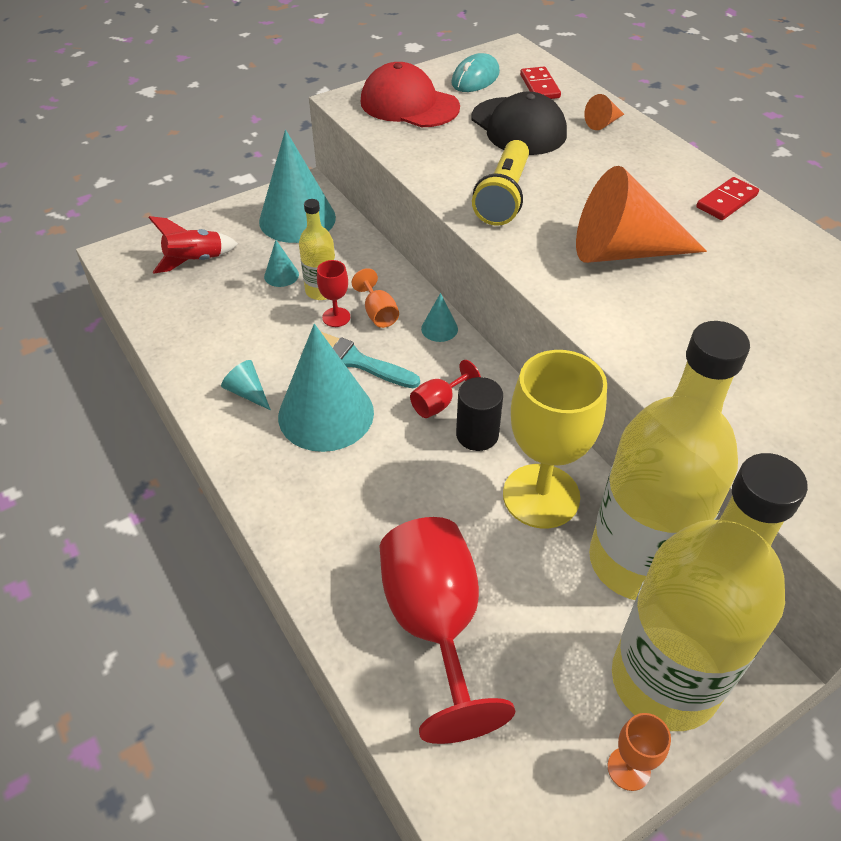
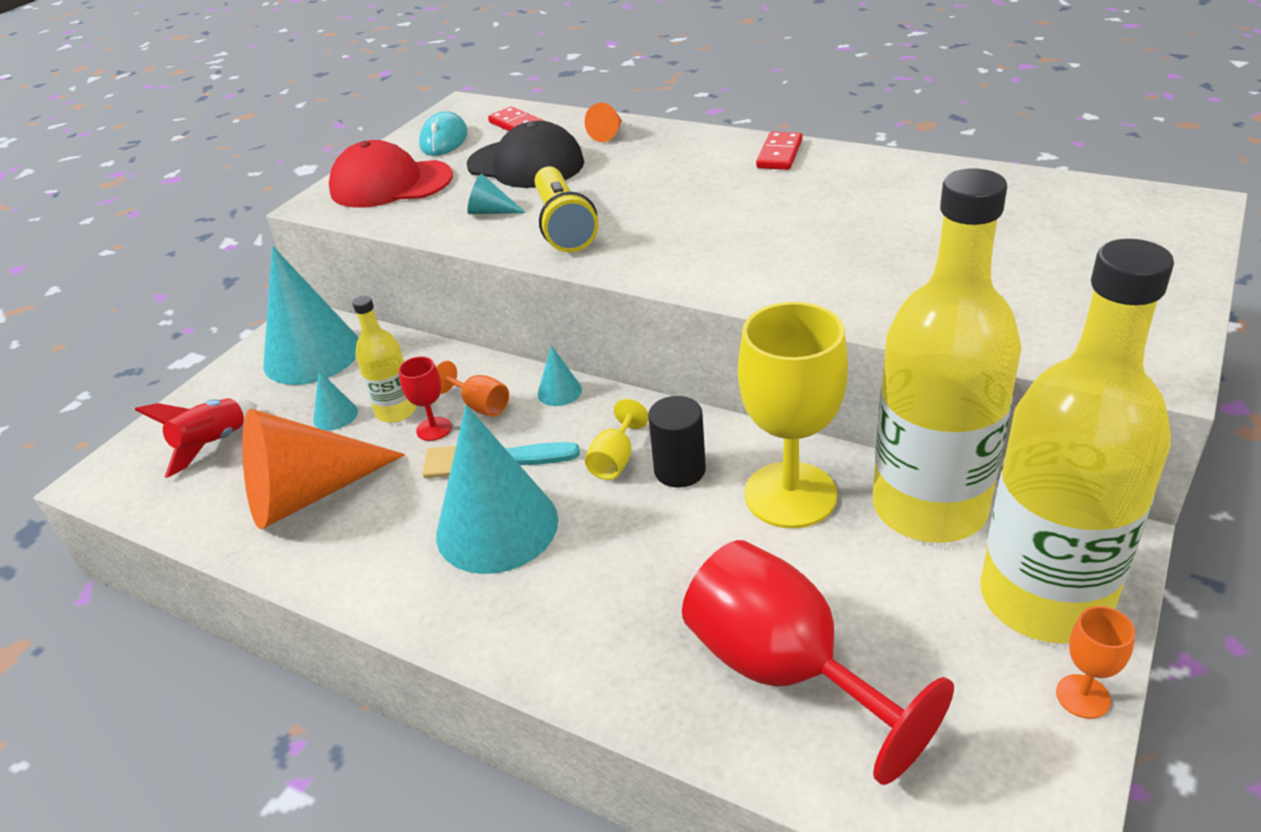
camera: 25 degrees left, 10 degrees down
(247, 392) = (384, 548): turquoise cone -> turquoise cone (491, 211)
(438, 403) = (615, 460): red goblet -> yellow goblet
(622, 251) = (722, 226): orange cone -> orange cone (308, 494)

